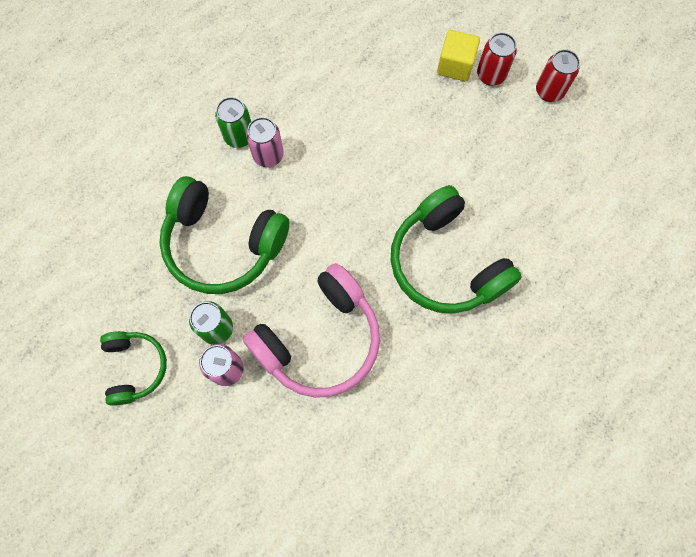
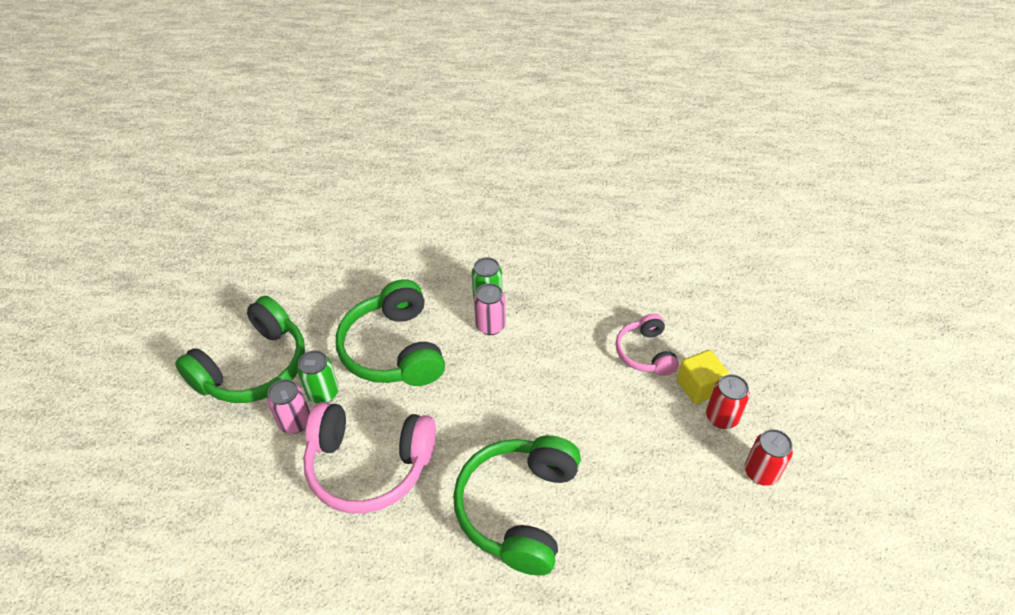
camera: 50 degrees right, 25 degrees down
(135, 367) = (254, 367): green headphones -> green headphones, size x1.76
(396, 73) = (645, 353): none -> pink headphones

